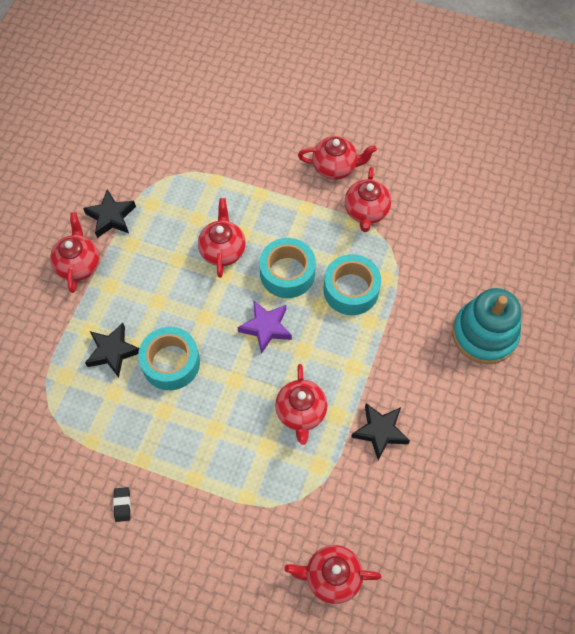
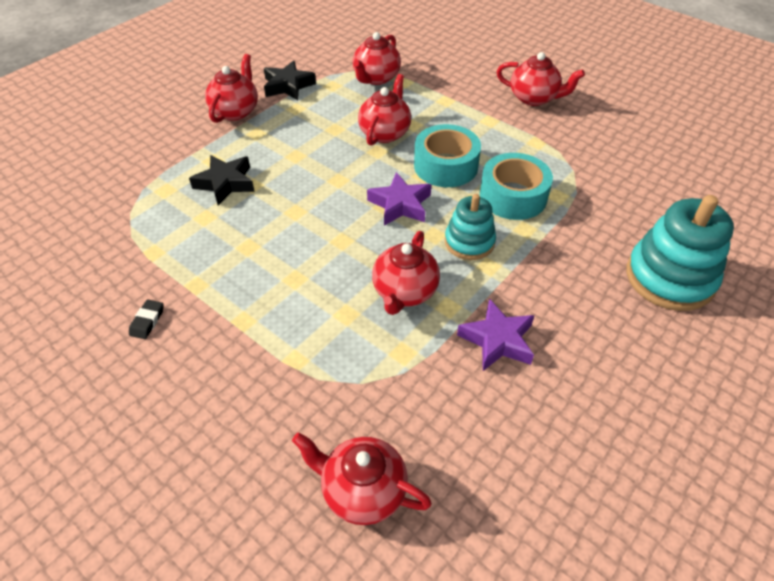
camera: 20 degrees right, 15 degrees down
(171, 363) = (280, 207): turquoise tape -> none
(332, 348) = (469, 242): none -> turquoise stacking toy
(366, 211) = (555, 138): red teapot -> red teapot (376, 78)
(380, 432) = (497, 340): black star -> purple star

